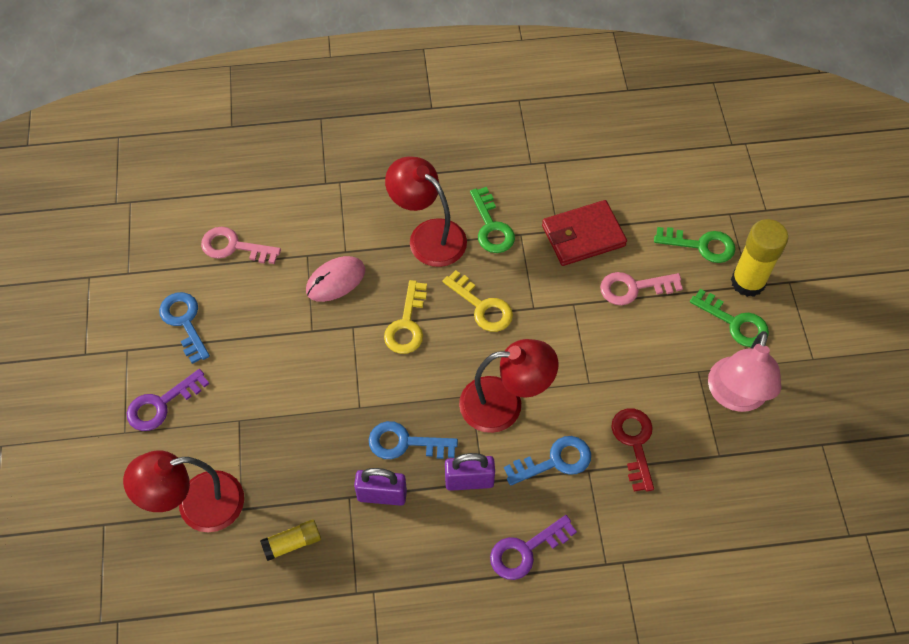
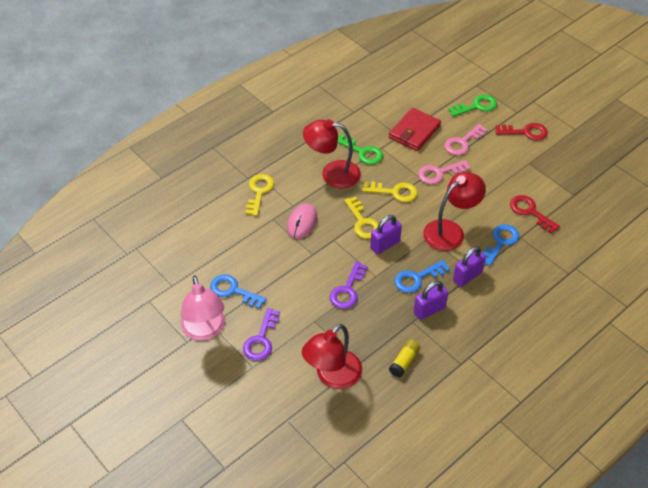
camera: 35 degrees left, 10 degrees down
(234, 247) = (225, 237): pink key -> pink key (439, 173)
(321, 209) = (259, 192): none -> yellow key
(406, 372) = (385, 245): none -> purple padlock
(526, 550) = (526, 291): purple key -> purple key (347, 290)
(735, 323) = (525, 132): green key -> red key
(735, 396) = (556, 165): pink lamp -> pink lamp (205, 330)
(748, 282) = (514, 111): yellow glue stick -> none

